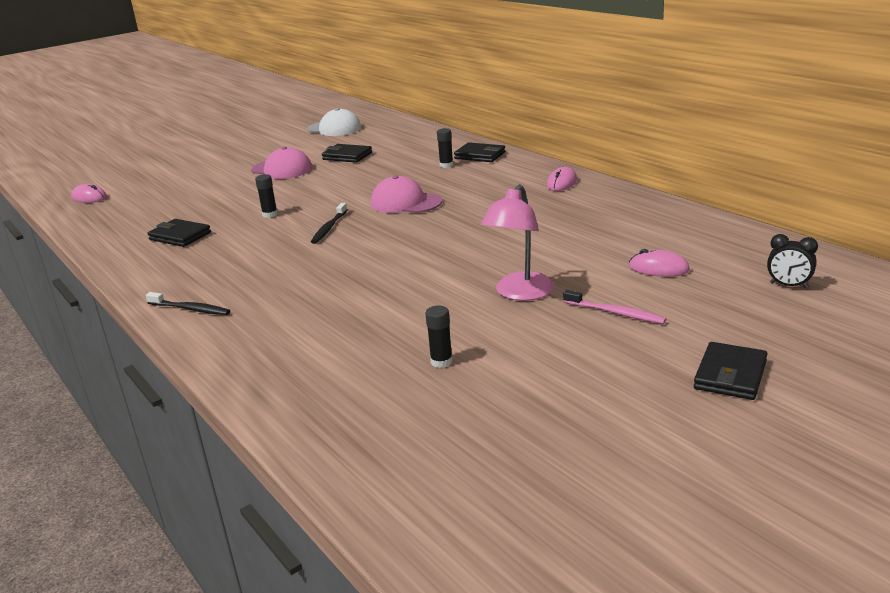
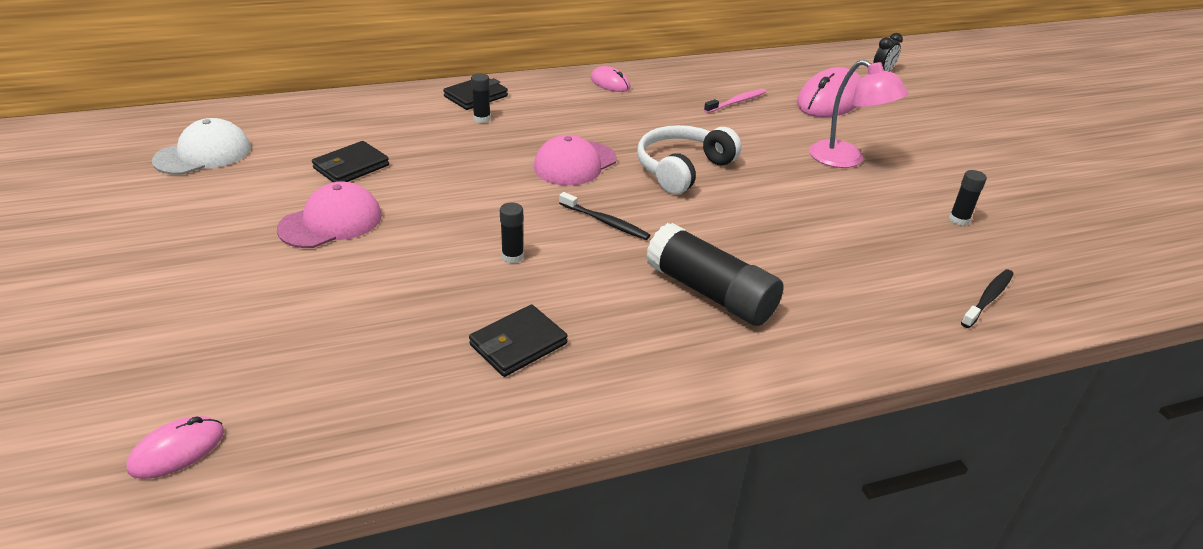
camera: 75 degrees left, 10 degrees up
(190, 309) = (783, 354): black toothbrush -> black toothbrush (988, 299)
(255, 275) = (710, 293): none -> black glue stick
(431, 235) = (682, 169): none -> white headphones
(615, 313) = (899, 134): pink toothbrush -> pink toothbrush (736, 102)
(658, 268) = (830, 100): pink mouse -> pink mouse, size x1.92
(730, 375) = (1001, 126): black wallet -> none

